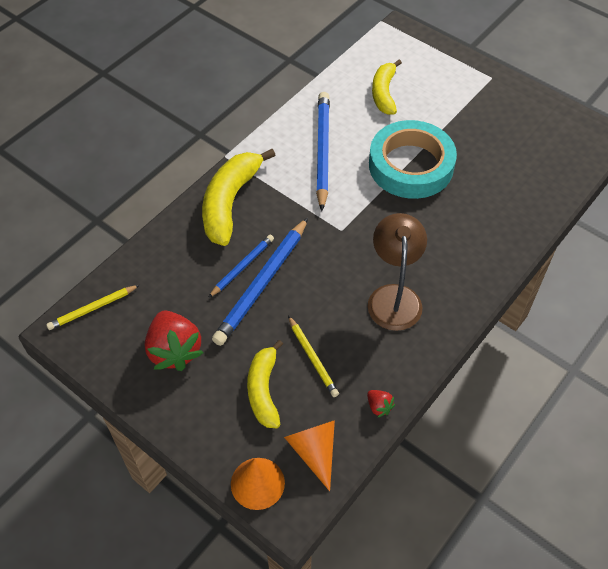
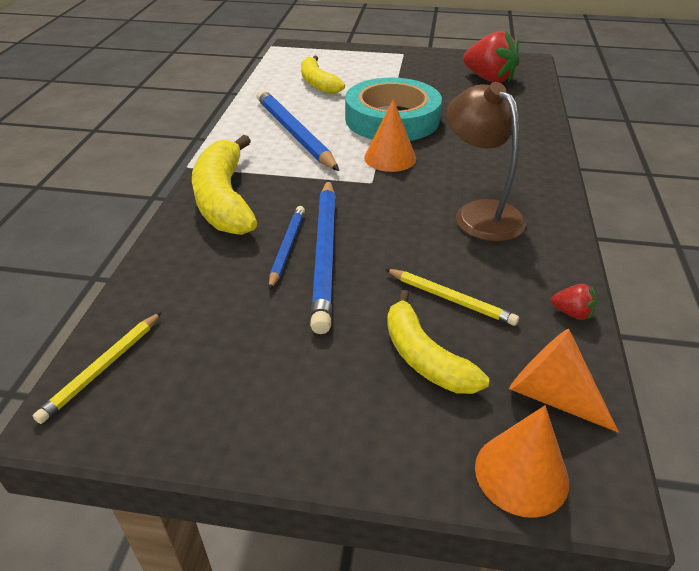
camera: 30 degrees left, 15 degrees down
(174, 350) = (266, 366): red strawberry -> red strawberry (489, 79)
(374, 210) = (390, 158): none -> orange cone

